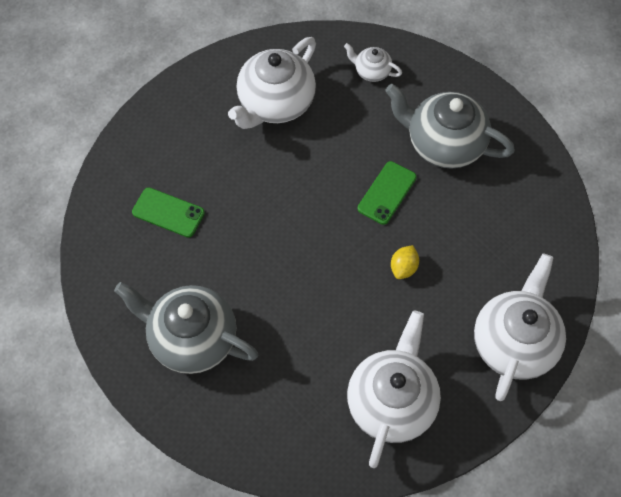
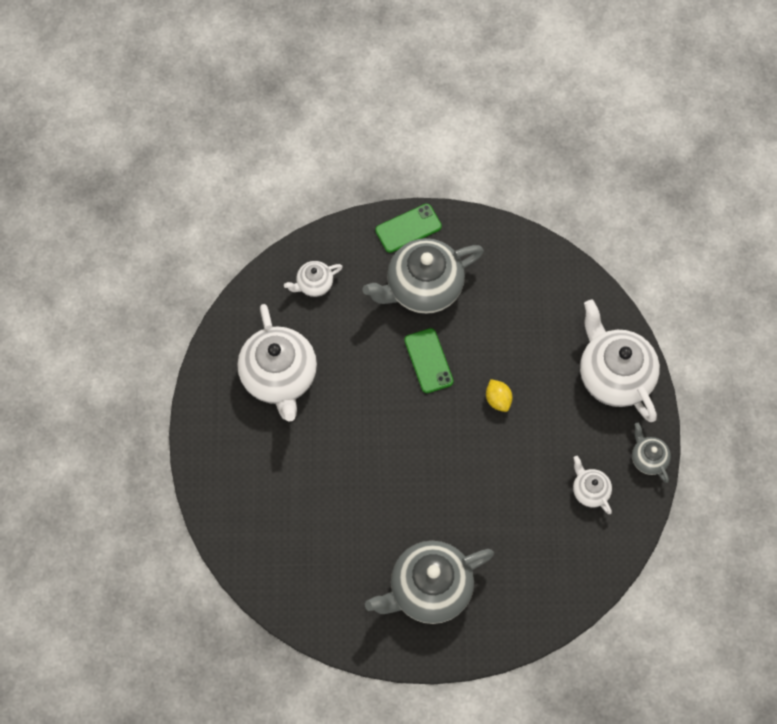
camera: 50 degrees left, 5 degrees up
(168, 213) = (308, 529): green phone -> green phone (408, 228)
(391, 401) = (590, 490): white teapot -> white teapot, size x0.48
(466, 429) = (648, 458): none -> grey teapot

